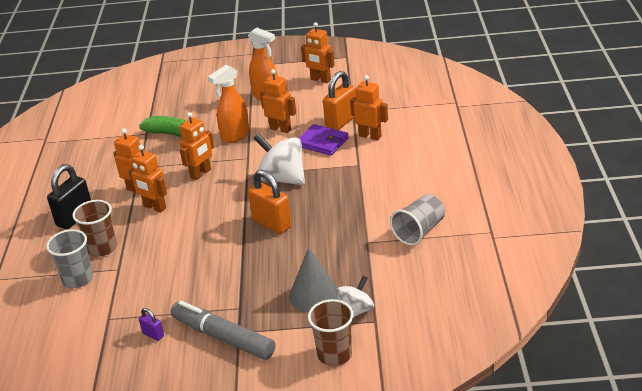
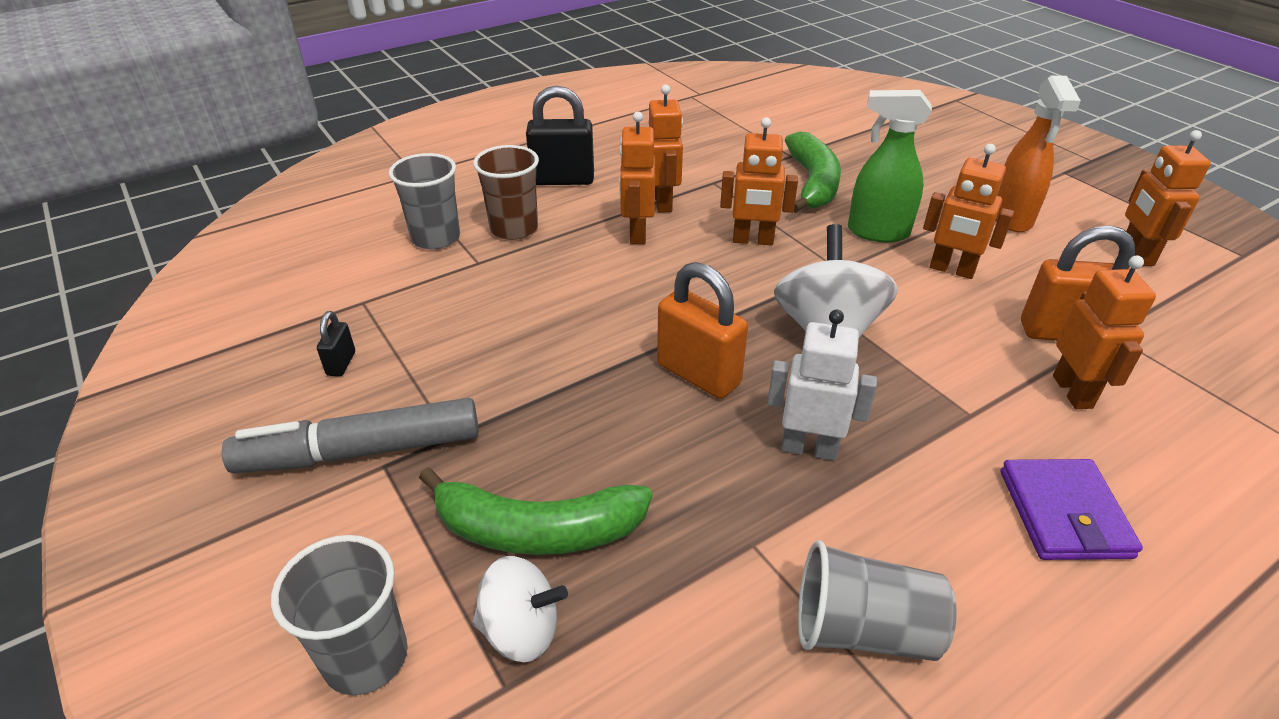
camera: 55 degrees right, 5 degrees up
(153, 334) = (341, 363): purple padlock -> black padlock
(223, 337) = (362, 451): grey marker -> grey marker turned 105 degrees counterclockwise
(235, 136) = (877, 232): orange spray bottle -> green spray bottle
(272, 224) = (698, 374): orange padlock -> orange padlock turned 60 degrees counterclockwise
(280, 129) = (951, 270): orange robot -> orange robot turned 120 degrees clockwise
(314, 295) = (537, 530): grey cone -> green banana
(322, 142) = (977, 335): purple wallet -> purple wallet (1064, 513)
(334, 354) = (366, 657): brown cup -> grey cup
(337, 210) = (809, 448): none -> white robot

